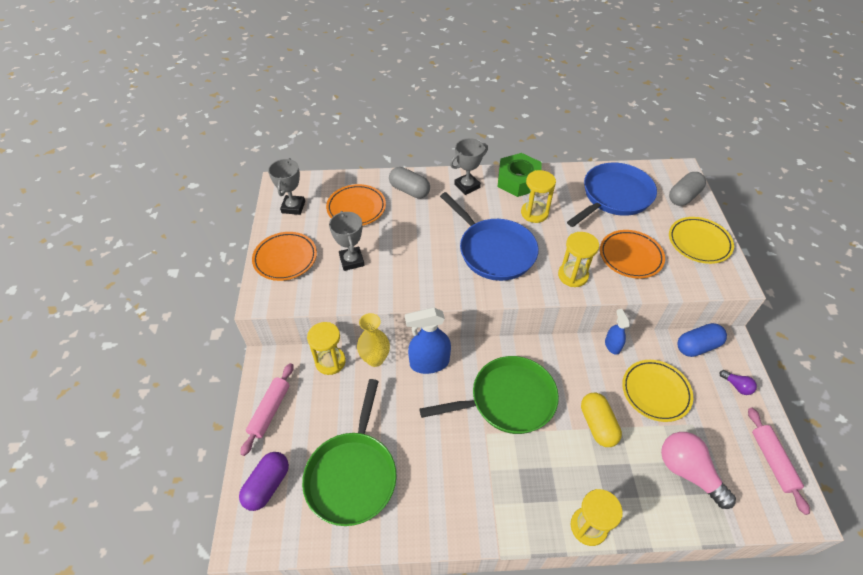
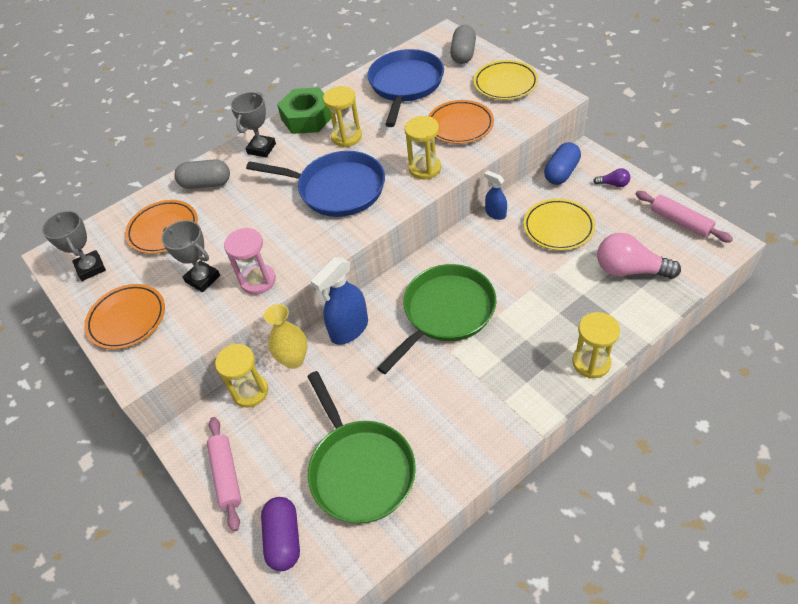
camera: 30 degrees left, 0 degrees up
(384, 286) = (258, 280): none -> pink hourglass
(597, 425) = (535, 282): yellow capsule -> none

